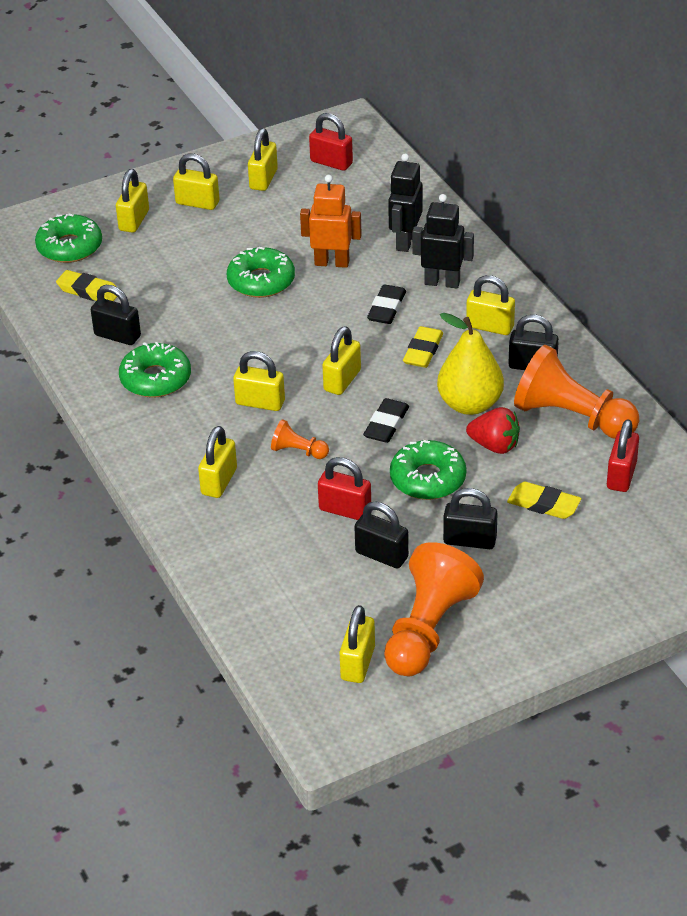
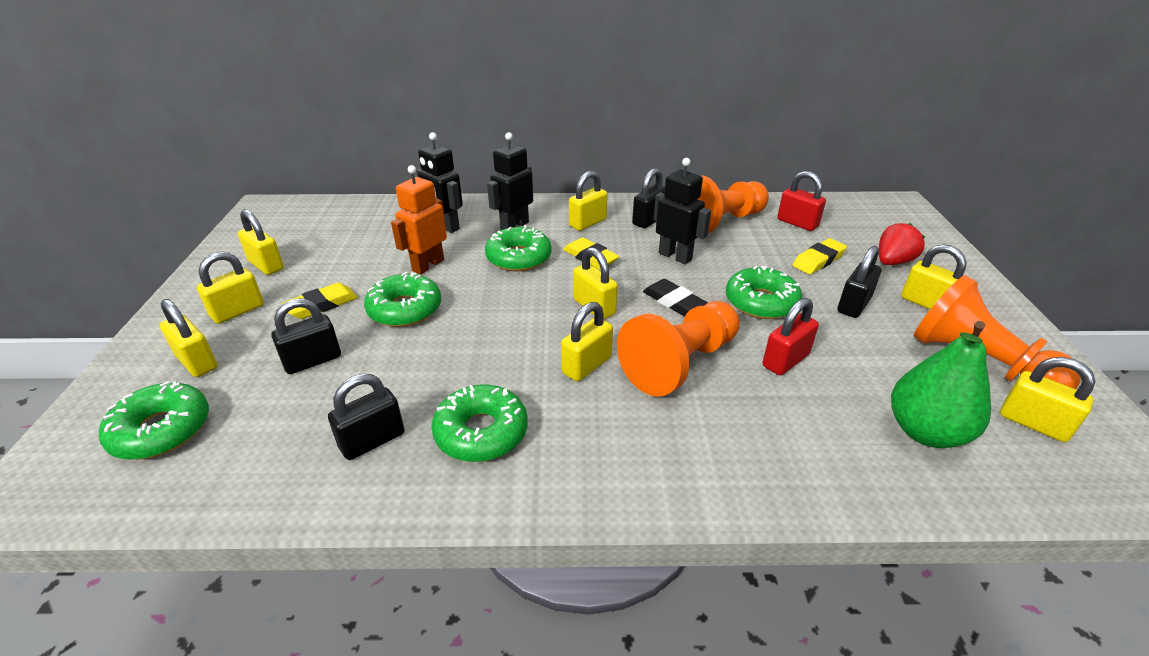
camera: 65 degrees left, 5 degrees down
(88, 291) = (263, 440): yellow eraser -> yellow eraser (322, 305)
(219, 481) = (698, 436): yellow padlock -> yellow padlock (926, 303)
(298, 451) = (680, 363): orange pawn -> orange pawn, size x2.17
(304, 600) = (925, 432): none -> green pear
(331, 162) = (299, 228): red padlock -> none
(381, 555) = (861, 358): black padlock -> black padlock (313, 360)
(386, 308) = (518, 258): black eraser -> green donut
(470, 404) = (675, 256): yellow pear -> black robot
(494, 445) = (734, 260): red strawberry -> red strawberry (892, 262)

